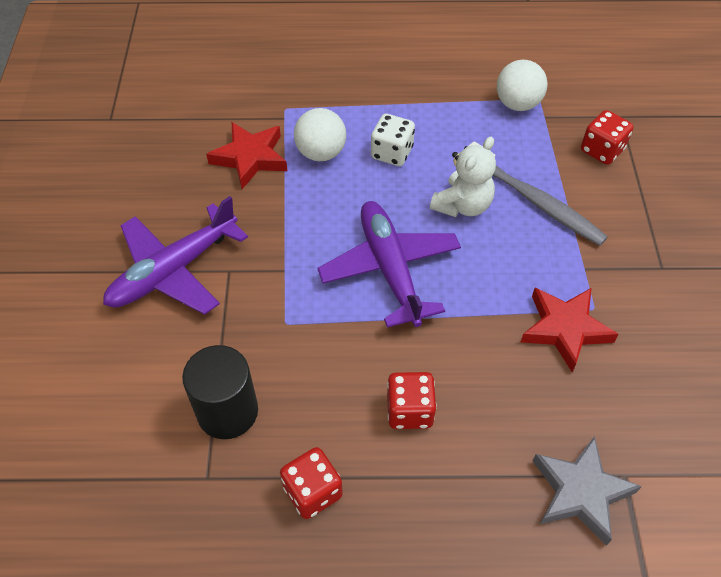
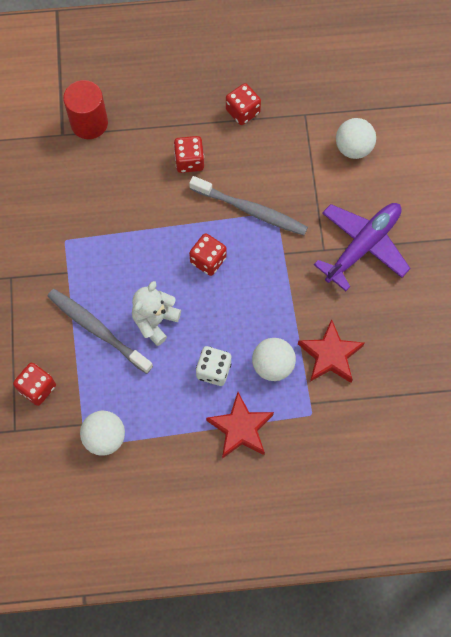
camera: 175 degrees right, 15 degrees up
(143, 411) = (353, 148): none -> white ball
(227, 411) = (301, 152): black cylinder -> none
(322, 329) = (251, 210): none -> grey toothbrush
(390, 269) = (208, 260): purple plane -> red dice
(565, 329) = (87, 223): red star -> red star (240, 428)
(580, 492) = (89, 123): grey star -> red cylinder

